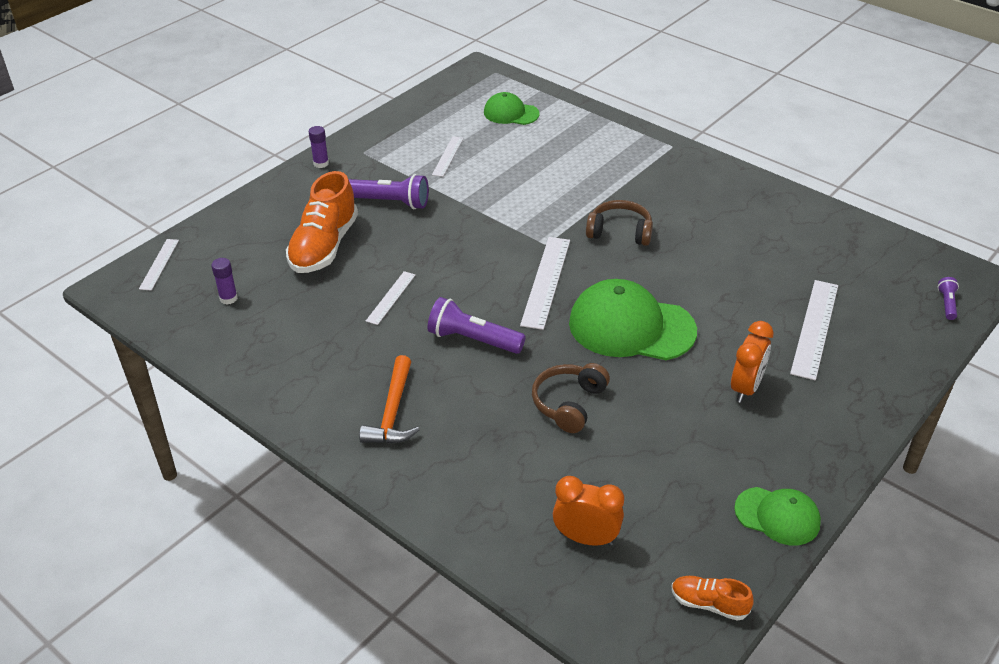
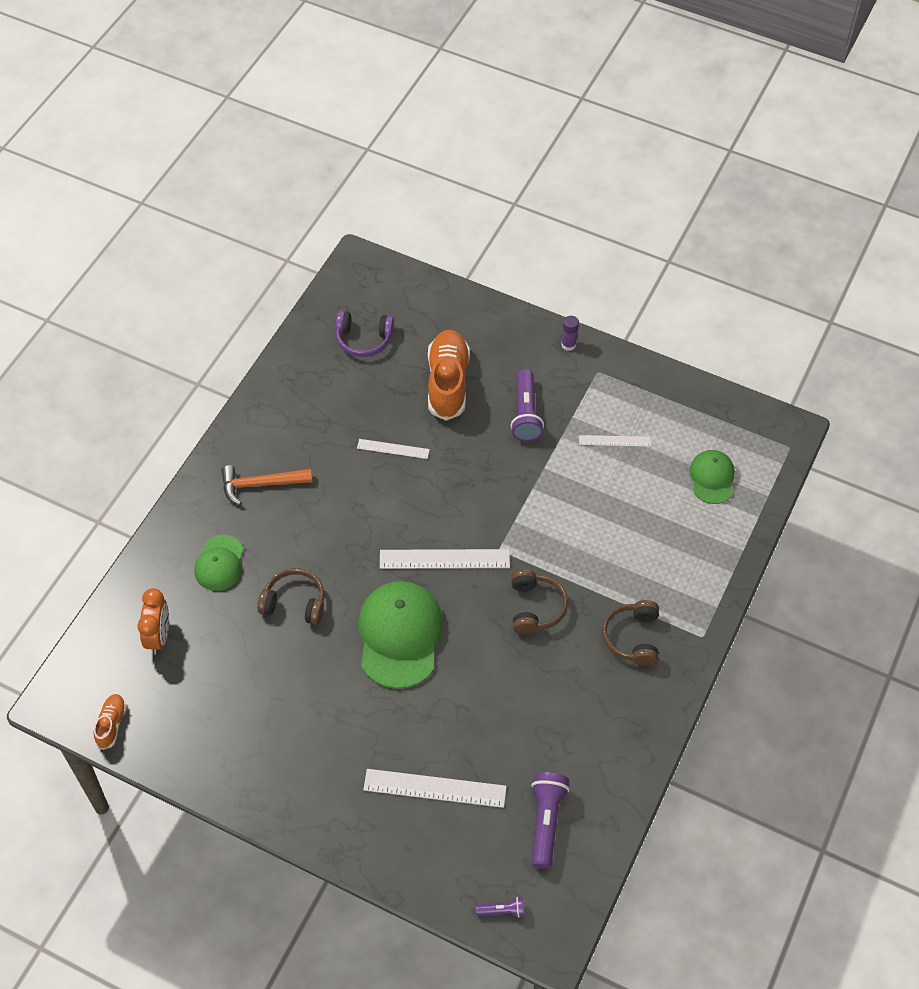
camera: 75 degrees right, 15 degrees up
(159, 264) = (393, 280): white ruler -> none
(228, 298) = (363, 339): purple glue stick -> purple headphones
(324, 246) = (447, 383): orange shoe -> orange shoe turned 90 degrees clockwise
(473, 340) = (354, 519): purple flashlight -> purple flashlight (545, 821)
(666, 182) = (632, 638): none -> brown headphones
(746, 388) = (341, 734): orange clock -> none
(777, 516) = (201, 766): green cap -> green cap (219, 563)

